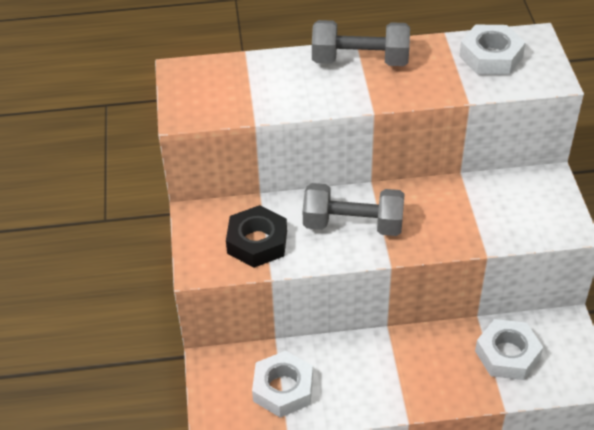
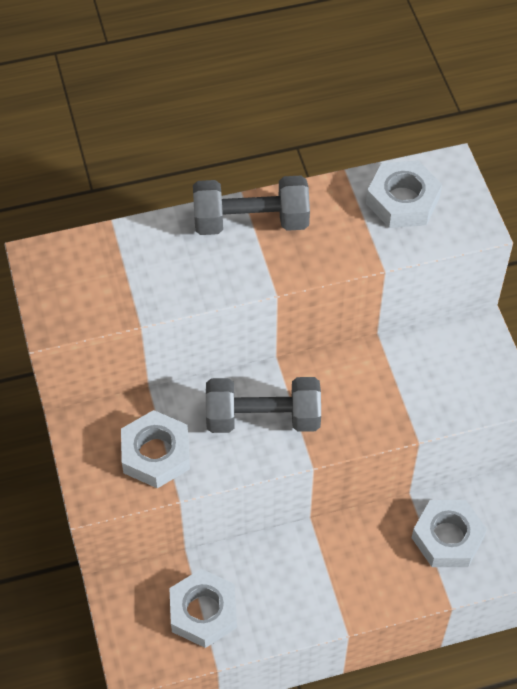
camera: 10 degrees left, 10 degrees up
(257, 242) = (156, 454): black nut -> white nut

